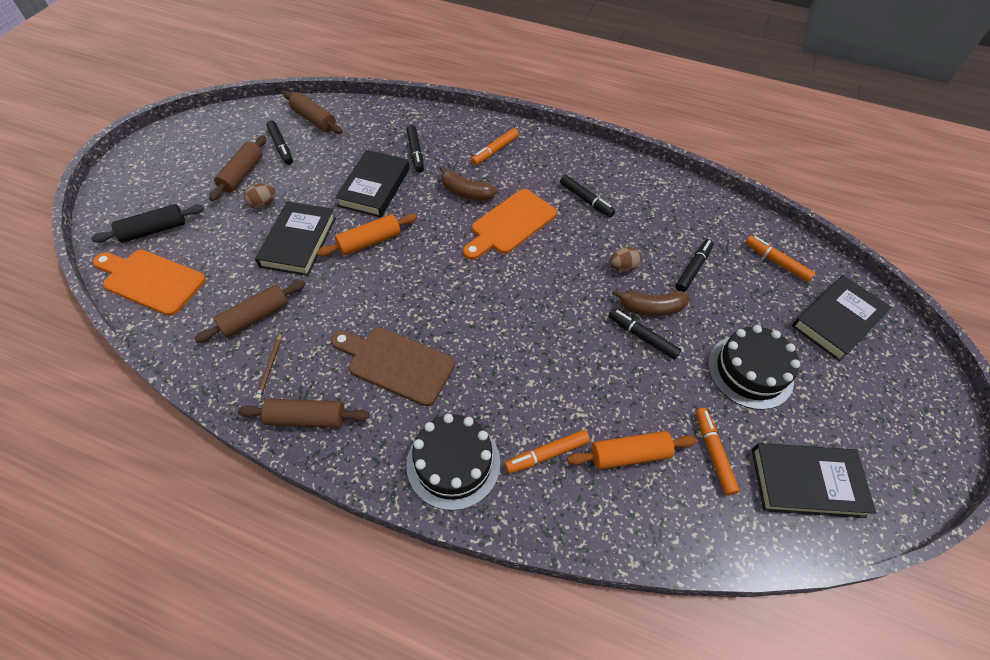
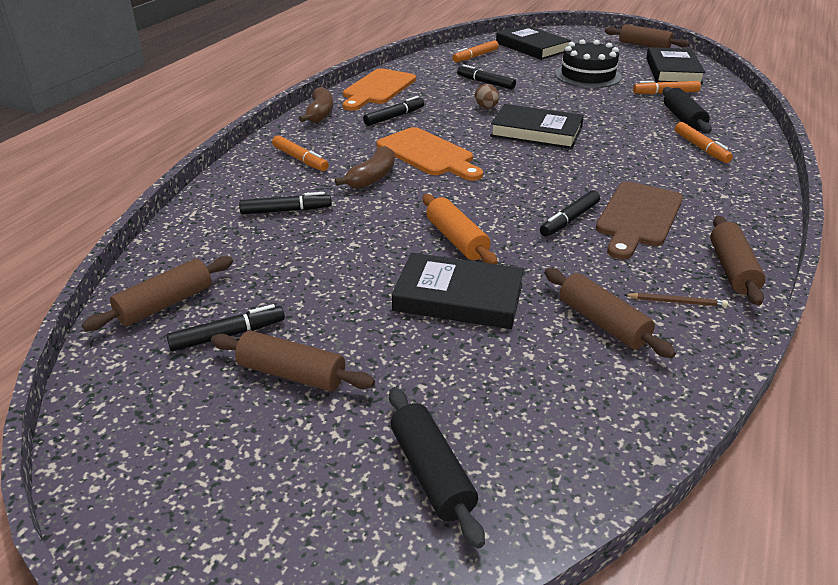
camera: 85 degrees left, 20 degrees down
(151, 280) = (555, 451): orange cutting board -> orange cutting board (377, 89)
(263, 204) = (373, 340): brown egg -> none
(374, 187) = (351, 240): black book -> black book (536, 132)
(453, 463) = (734, 187): black cake -> none
(629, 455) = (683, 119): orange rolling pin -> black rolling pin
(642, 337) = (566, 106): black marker -> black marker (569, 220)
(651, 308) = (533, 101): brown banana -> brown banana (320, 114)
(910, 464) = (644, 45): none -> brown rolling pin

